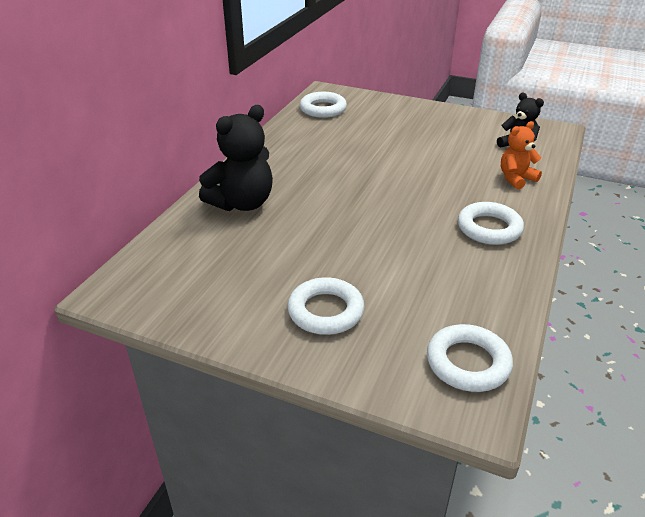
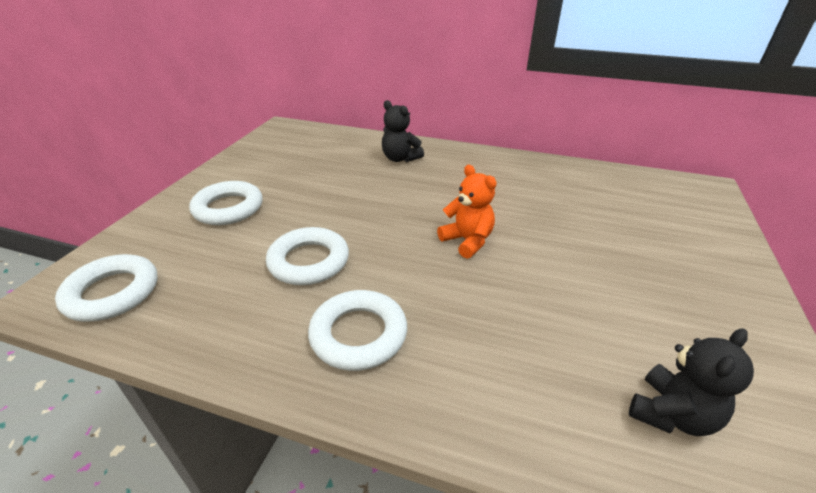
camera: 85 degrees right, 0 degrees up
(242, 203) = (400, 158): black teddy bear -> black teddy bear, size x0.60
(323, 109) = (643, 188): white ring -> white ring (309, 261)
(516, 179) = (525, 391): orange teddy bear -> orange teddy bear (467, 241)

